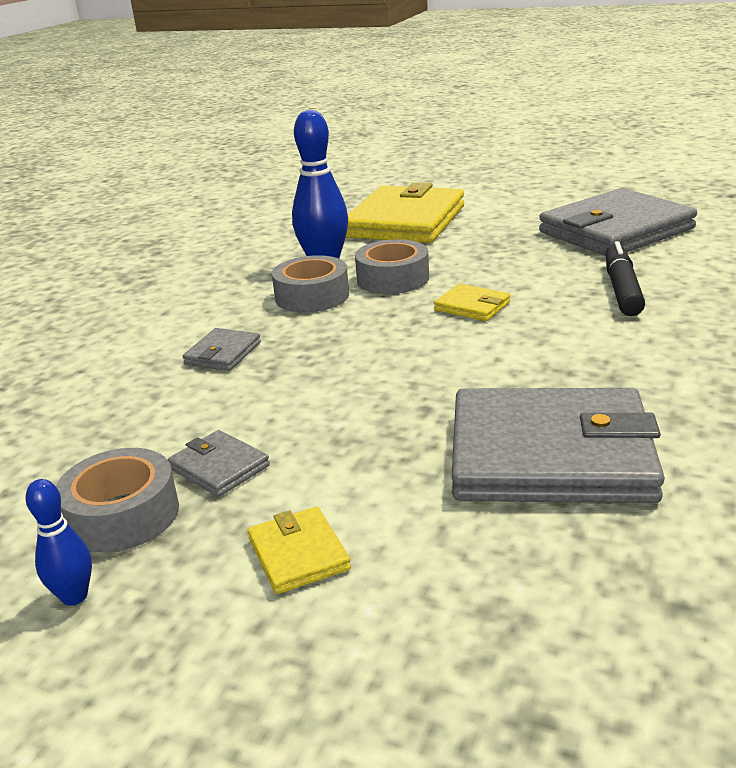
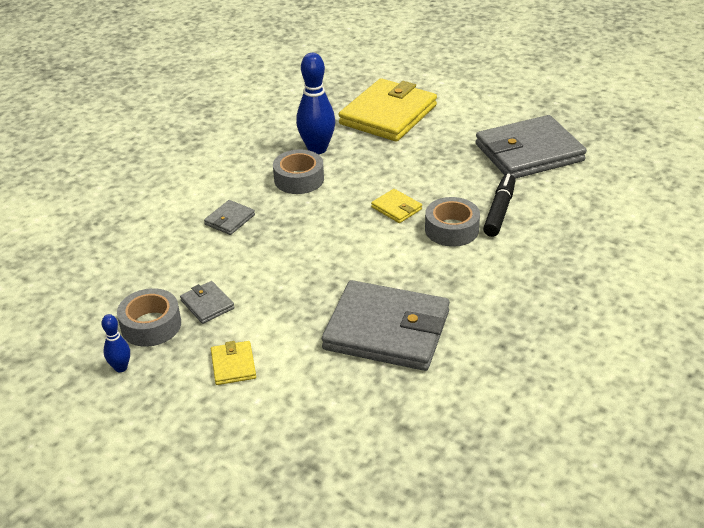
camera: 10 degrees right, 10 degrees up
(393, 279) = (356, 172): grey tape -> grey tape (451, 229)

